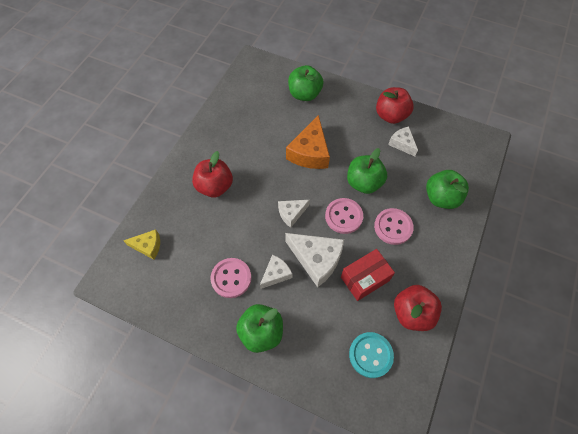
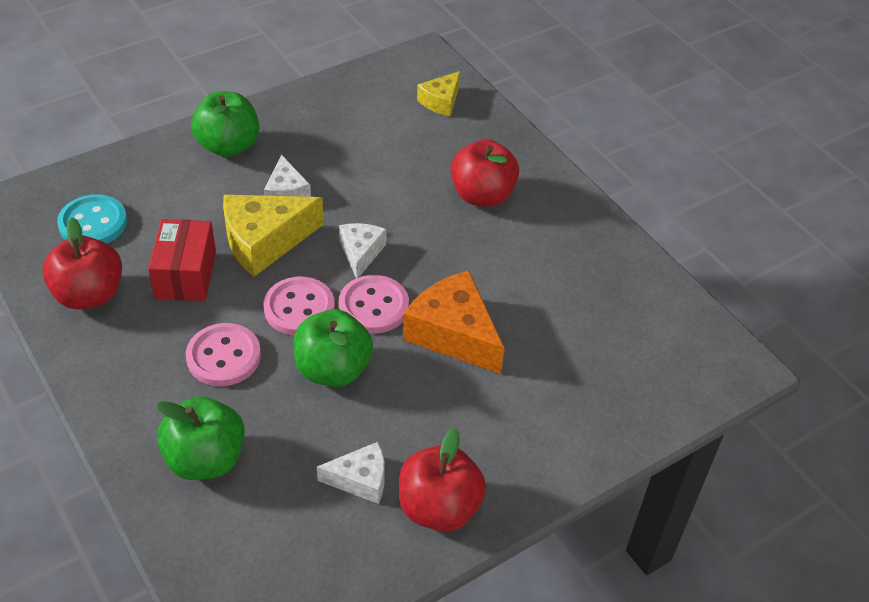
camera: 120 degrees right, 15 degrees down
(231, 278) = (323, 151): pink button -> pink button (373, 306)
(304, 94) = (595, 399): green apple -> none
(316, 259) = (265, 241): white cheese -> yellow cheese

